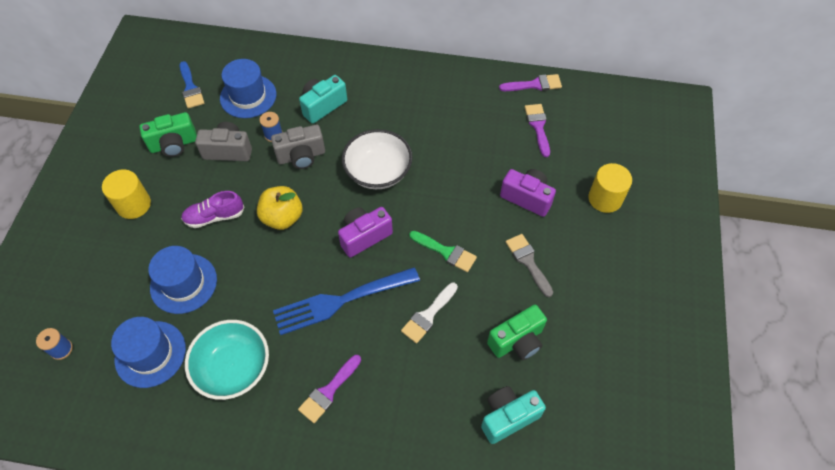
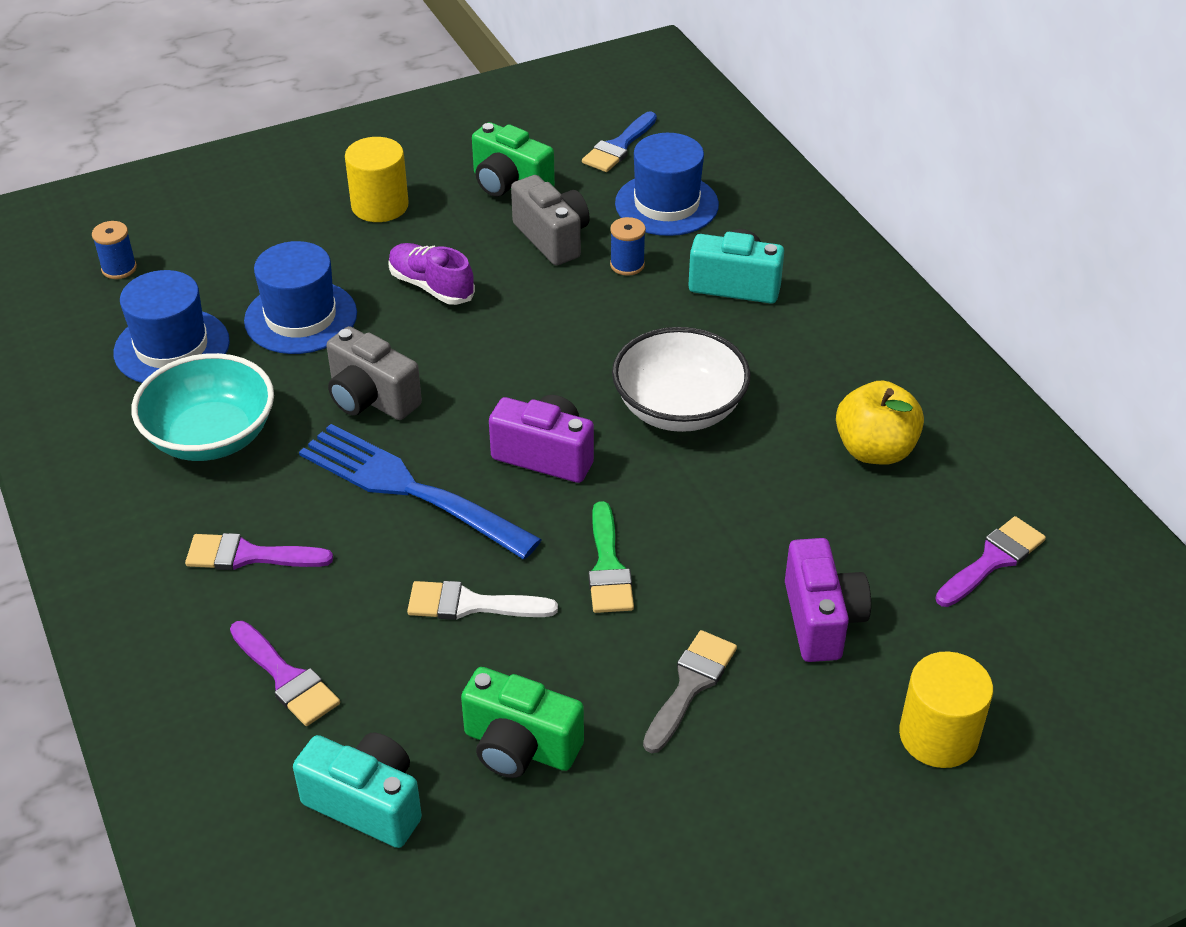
camera: 55 degrees right, 15 degrees down
(282, 217) = (494, 352): yellow apple -> yellow apple (875, 450)
(301, 156) = (619, 313): grey camera -> grey camera (371, 398)
(534, 85) = (1081, 510): purple brush -> purple brush (286, 678)

